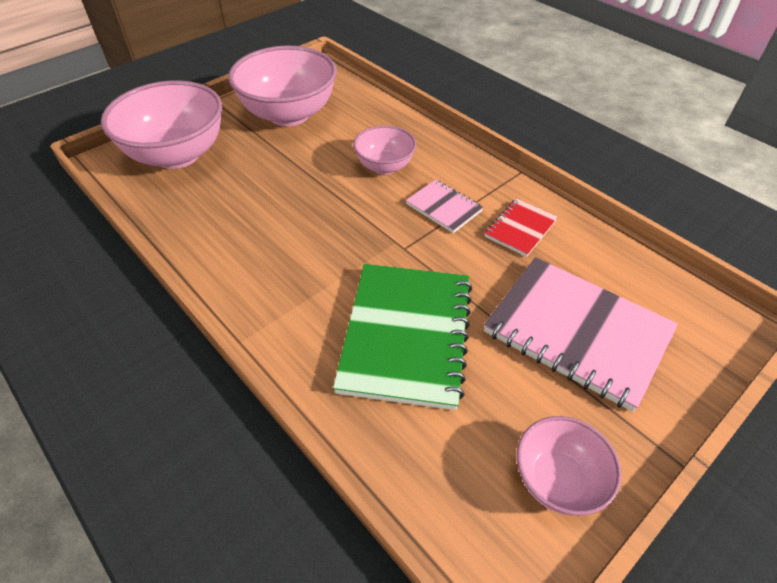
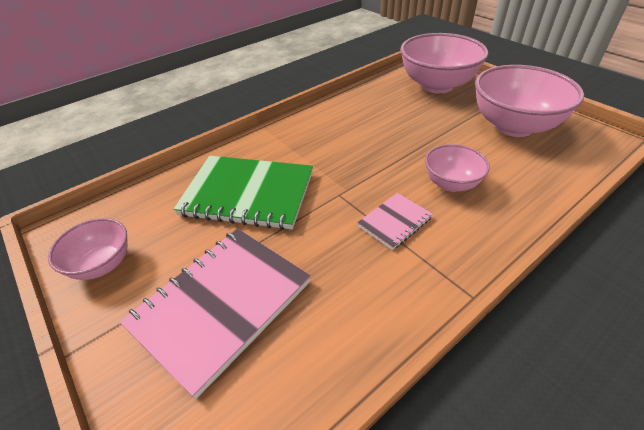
camera: 95 degrees right, 5 degrees down
(520, 228) = (366, 280): red notebook -> none

